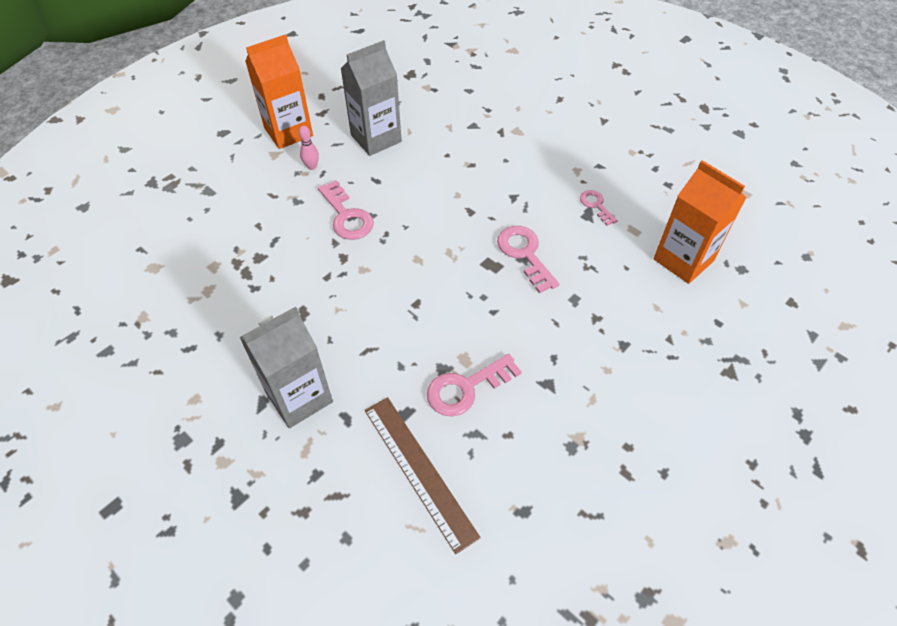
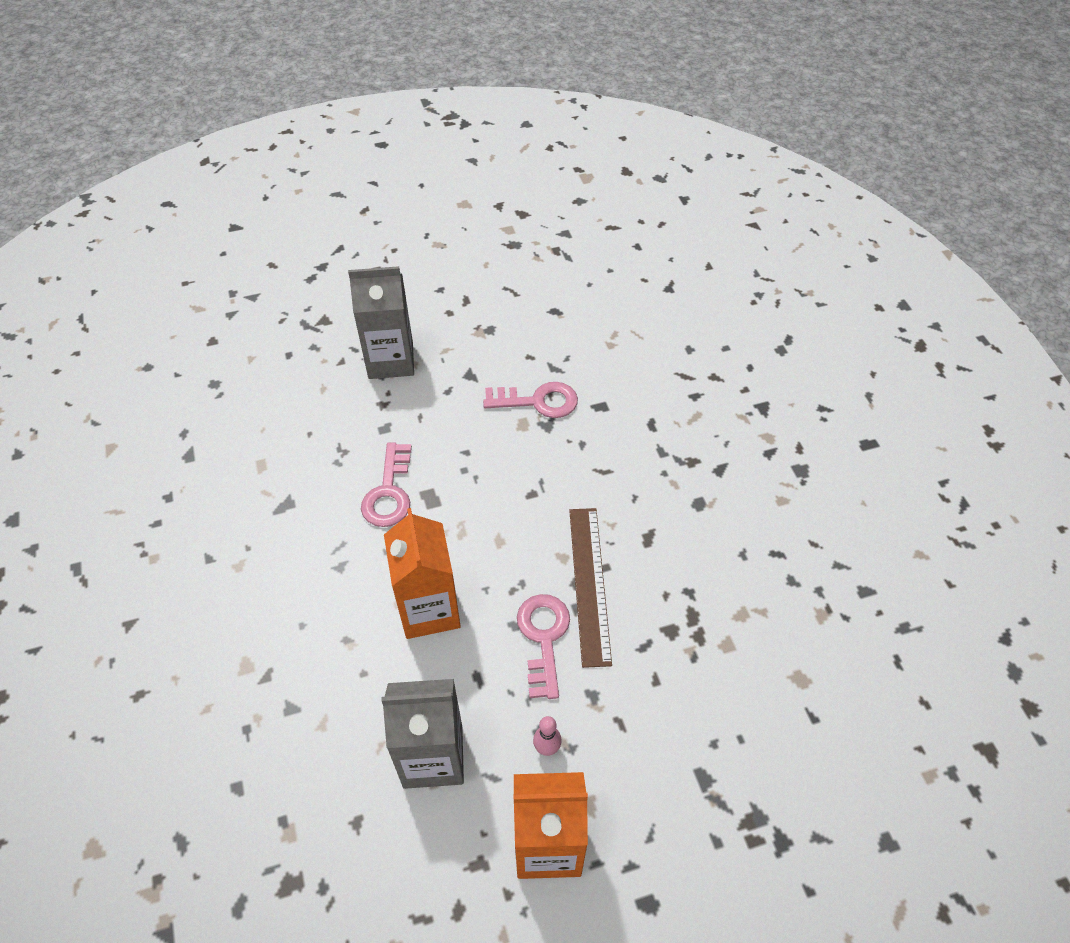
camera: 150 degrees left, 0 degrees up
(299, 397) = (685, 458): grey carton -> grey carton (391, 360)
(419, 470) = (613, 364): brown ruler -> brown ruler (589, 584)
(596, 205) = (267, 510): pink key -> none
(683, 260) = (252, 415): orange carton -> orange carton (429, 609)

